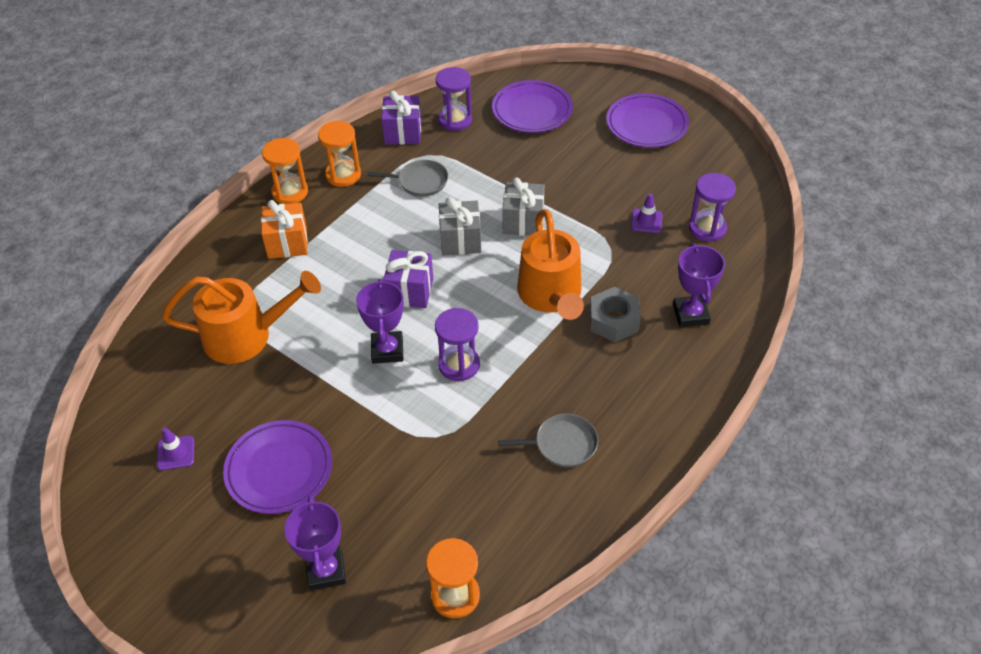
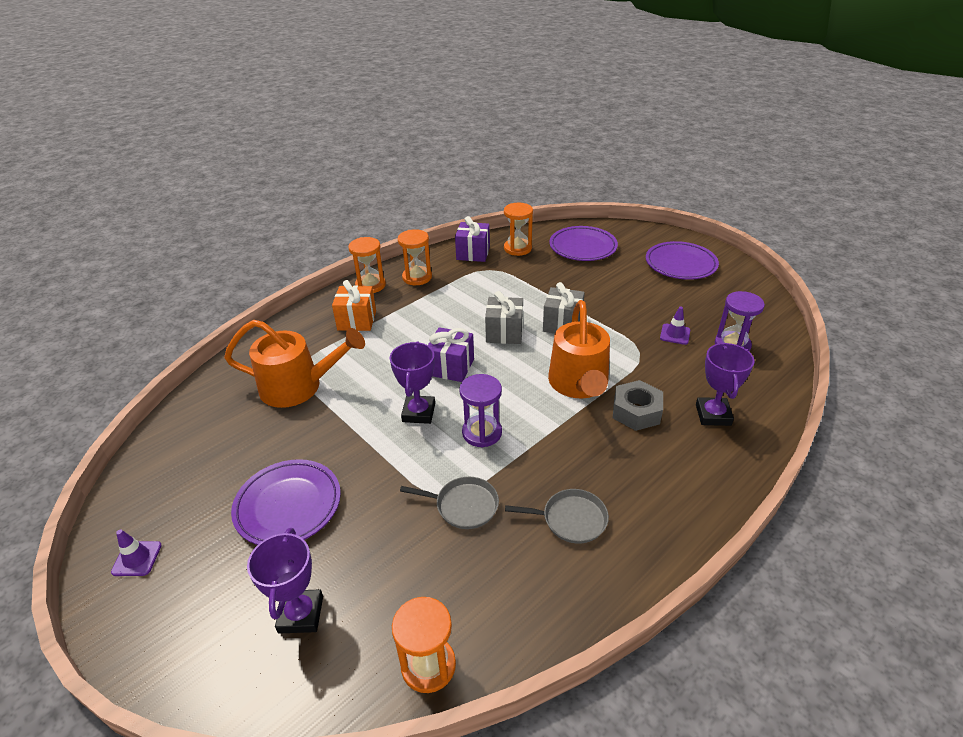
camera: 10 degrees right, 10 degrees down
(176, 453) = (201, 477): purple traffic cone -> purple traffic cone (137, 558)
(420, 181) = (479, 287): grey pan -> grey pan (463, 505)
(455, 120) = (517, 248): purple hourglass -> orange hourglass

